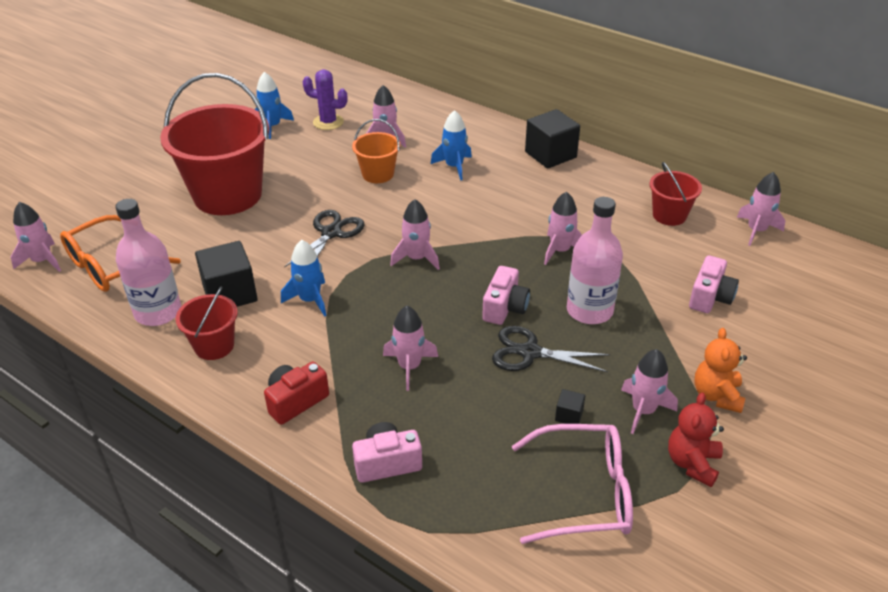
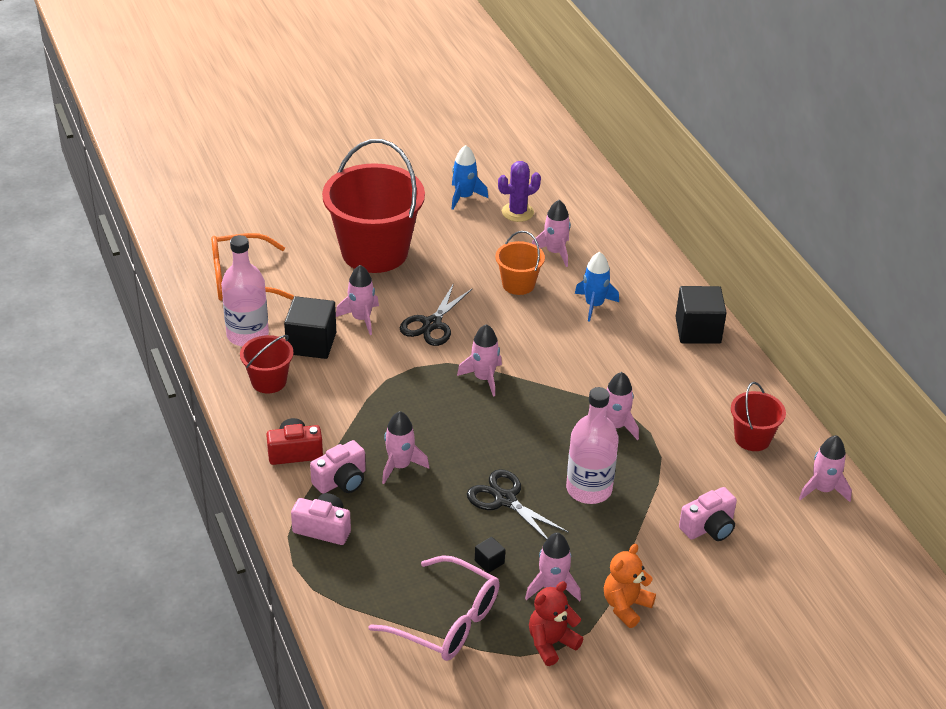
camera: 30 degrees right, 0 degrees up
(42, 261) = (193, 253): pink rocket -> pink rocket (361, 318)
(310, 300) = (368, 376): blue rocket -> none
(328, 122) = (517, 212): purple cactus -> purple cactus turned 75 degrees counterclockwise
(331, 233) = (432, 324): black scissors -> black scissors turned 150 degrees clockwise
(505, 308) = (519, 454): pink camera -> pink camera (341, 481)

